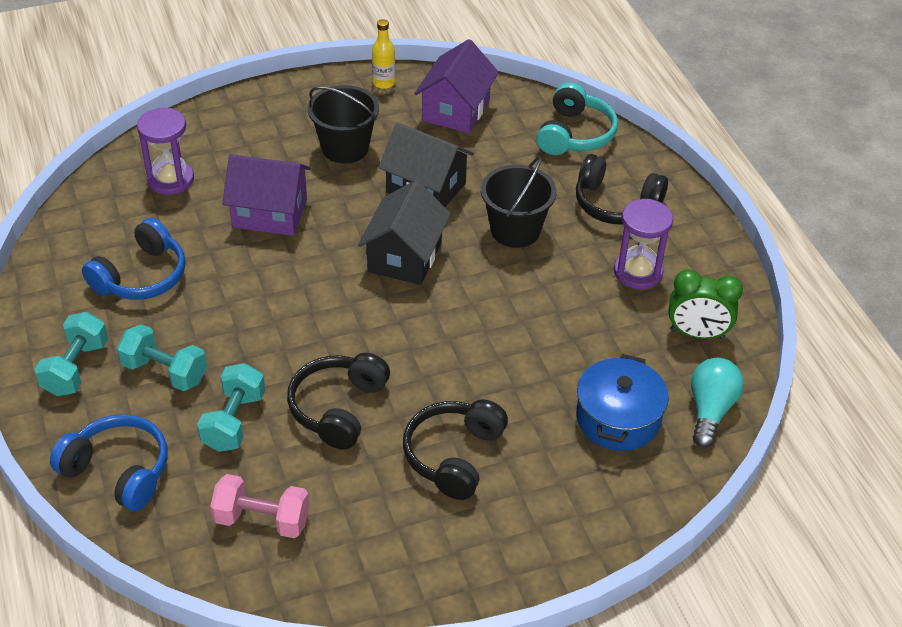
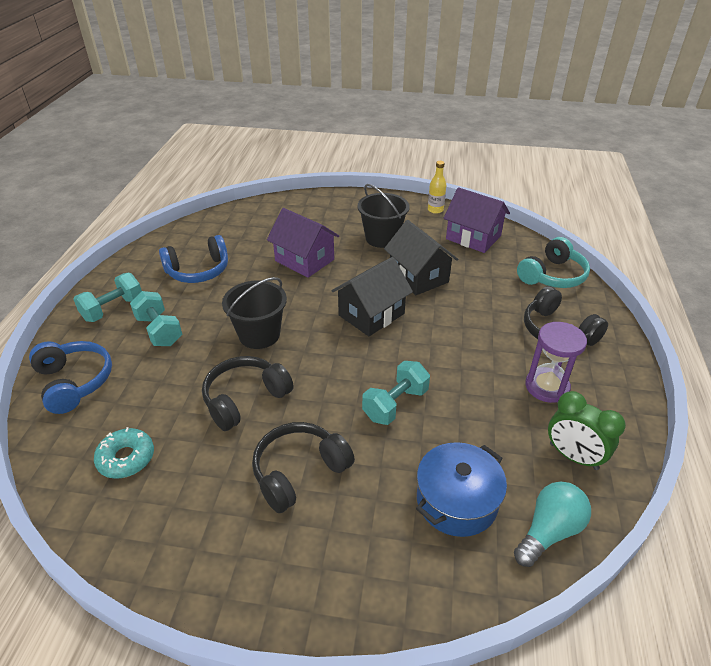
camera: 30 degrees right, 5 degrees down
(170, 179) = (262, 225): purple hourglass -> none
(234, 421) = (171, 379): turquoise dumbbell -> turquoise dumbbell (395, 404)
(262, 520) = (126, 458): pink dumbbell -> turquoise donut
(456, 110) = (473, 237): purple house -> purple house turned 75 degrees clockwise
(515, 230) = (465, 323): black bucket -> black bucket (259, 335)

